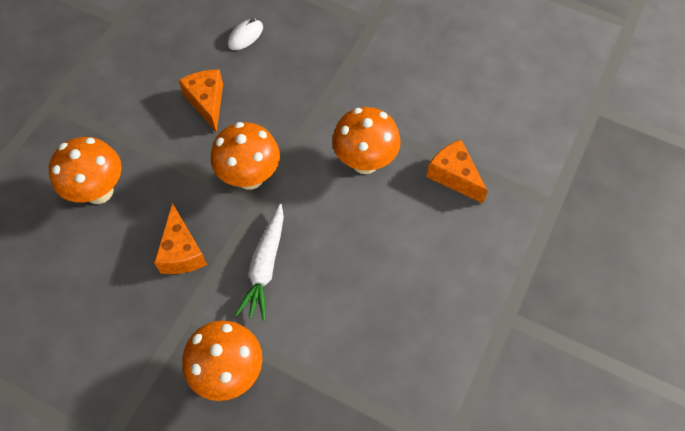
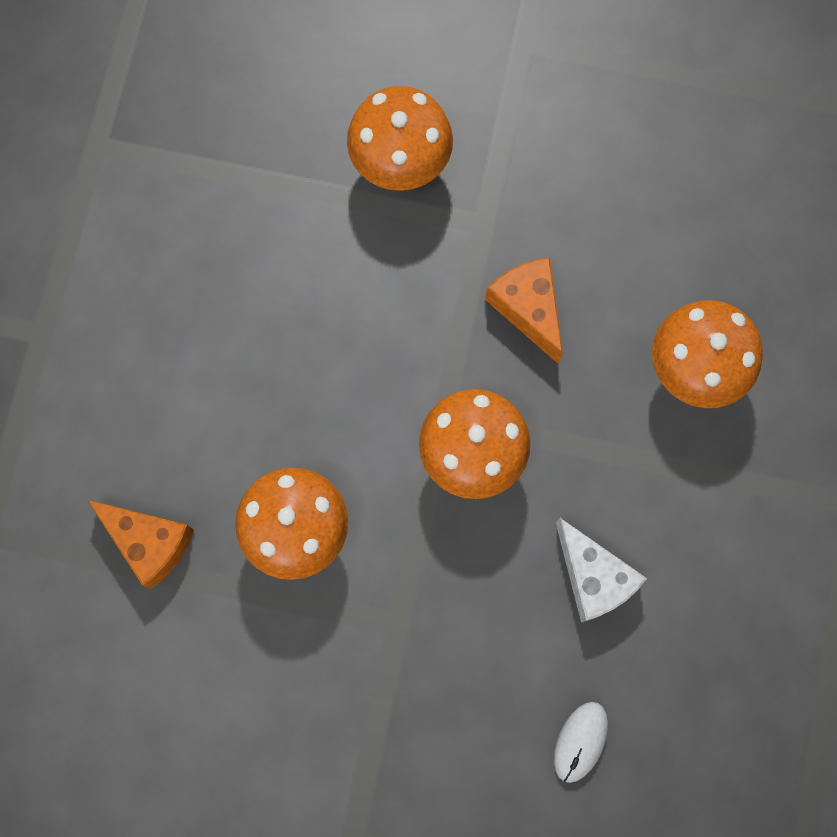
camera: 165 degrees right, 15 degrees up
(207, 102) = (593, 577): orange cheese -> white cheese
(265, 266) = (400, 318): white carrot -> none

